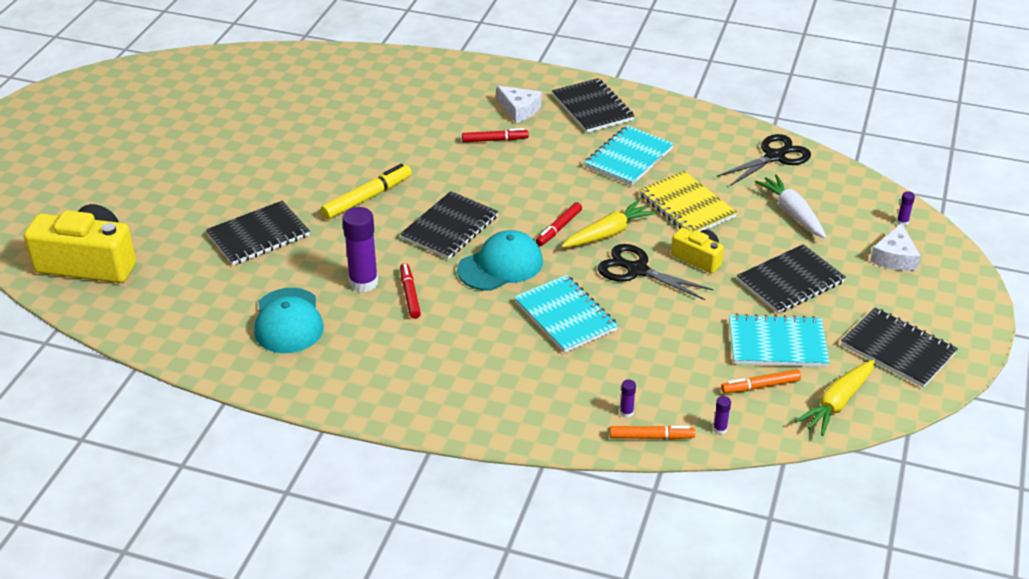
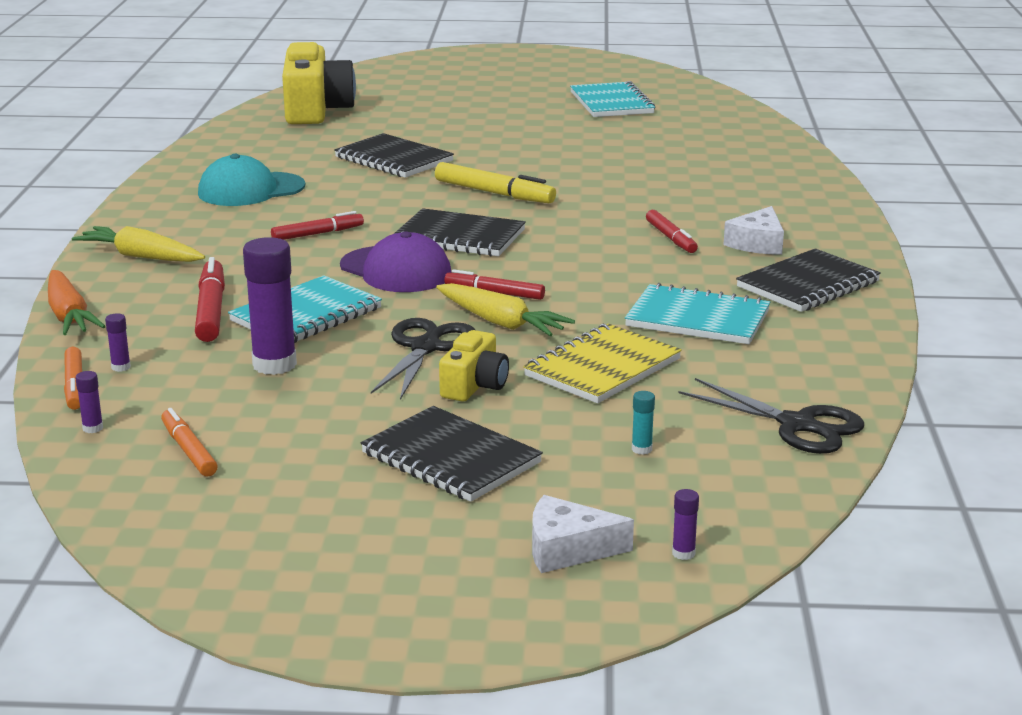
camera: 75 degrees right, 15 degrees down
(363, 282) = (331, 211): purple glue stick -> purple glue stick (274, 365)
(500, 265) = (396, 270): turquoise cap -> purple cap
(523, 438) = (69, 315): none -> orange carrot
(540, 362) = (211, 310): none -> red marker
(777, 344) = (290, 457): turquoise notebook -> turquoise notebook (612, 103)
(792, 213) = (641, 449): white carrot -> turquoise glue stick
(837, 403) = (159, 512): yellow carrot -> yellow carrot (141, 257)
(898, 349) = (305, 561): black notebook -> none

